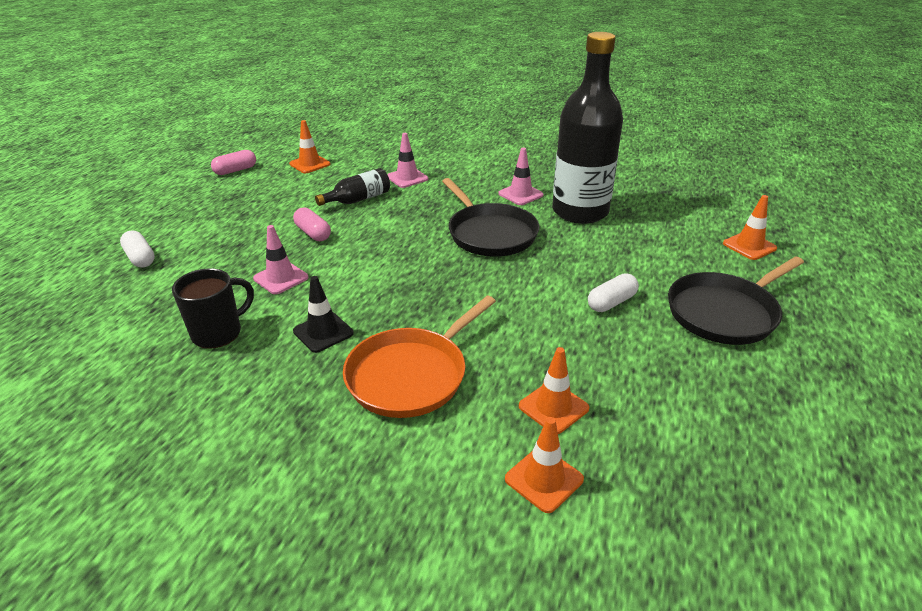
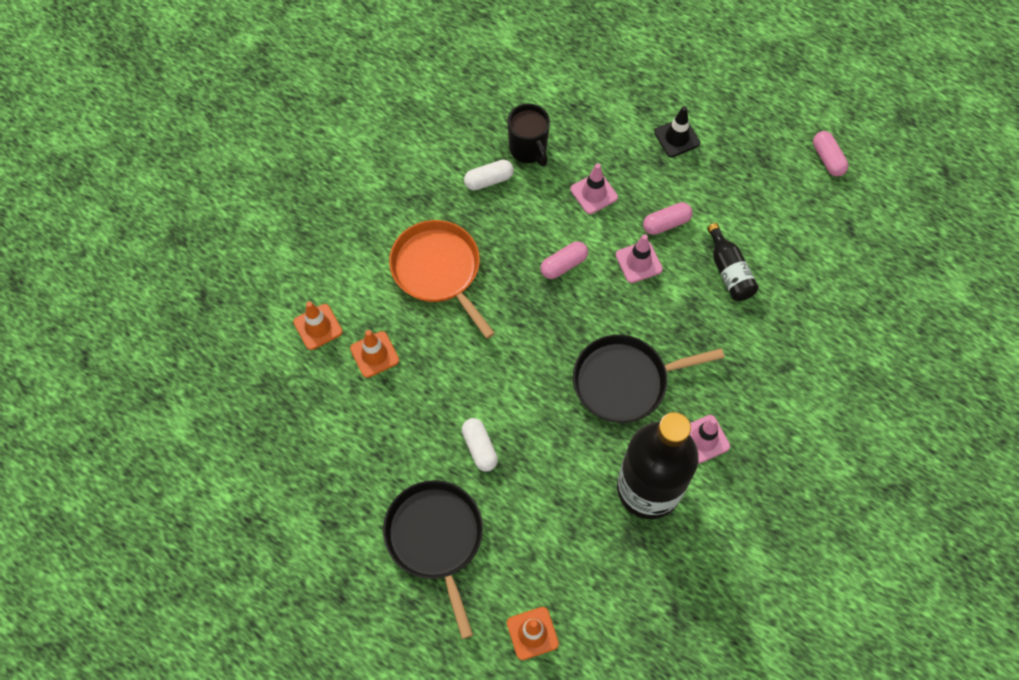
camera: 105 degrees right, 30 degrees up
(140, 258) = (656, 90): white capsule -> white capsule (489, 180)
(310, 164) = (831, 232): orange traffic cone -> none
(323, 332) = (507, 218): black traffic cone -> black traffic cone (677, 138)
(376, 284) = (563, 265): none -> pink capsule
(407, 178) = (772, 328): pink traffic cone -> pink traffic cone (638, 262)

